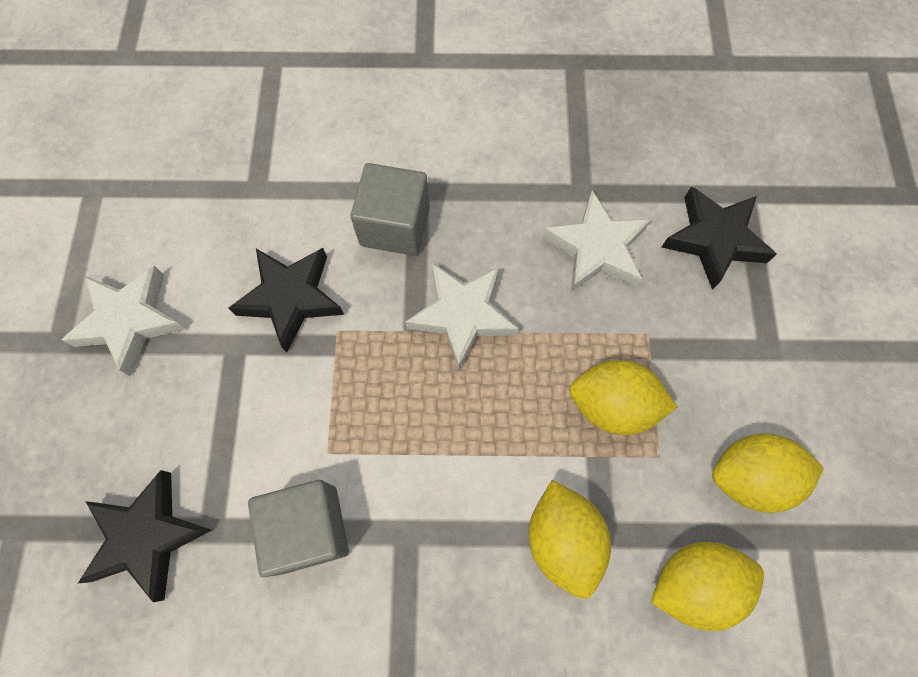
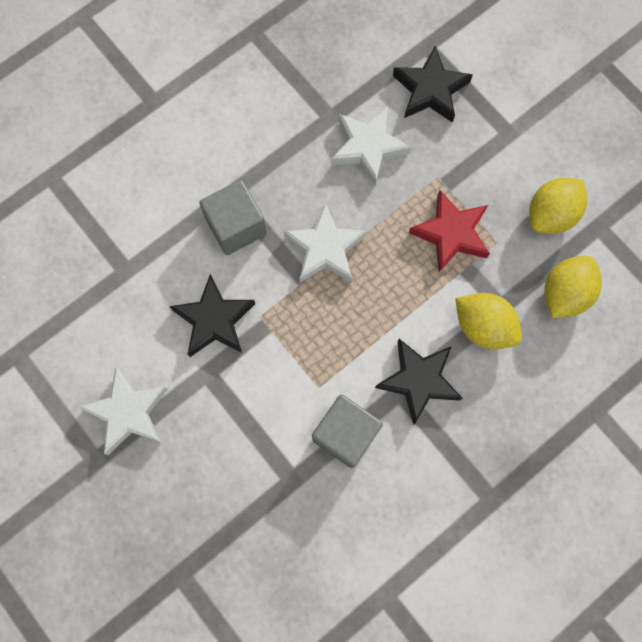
camera: 40 degrees left, 5 degrees up
(148, 536) = (260, 513): black star -> black star (419, 380)
(612, 405) = (451, 233): yellow lemon -> red star

